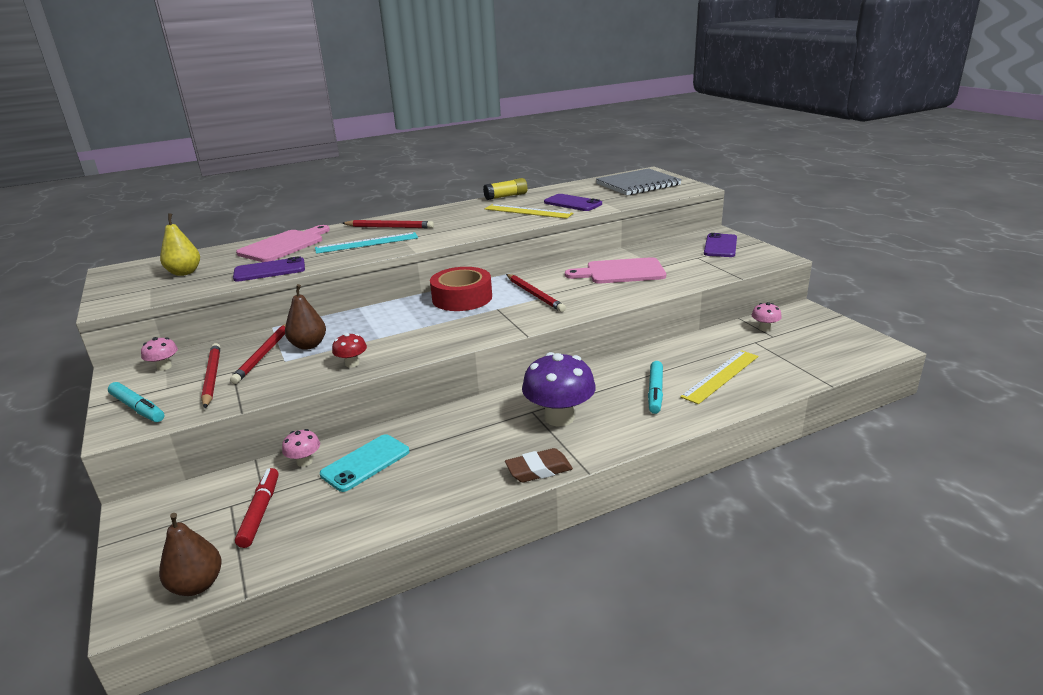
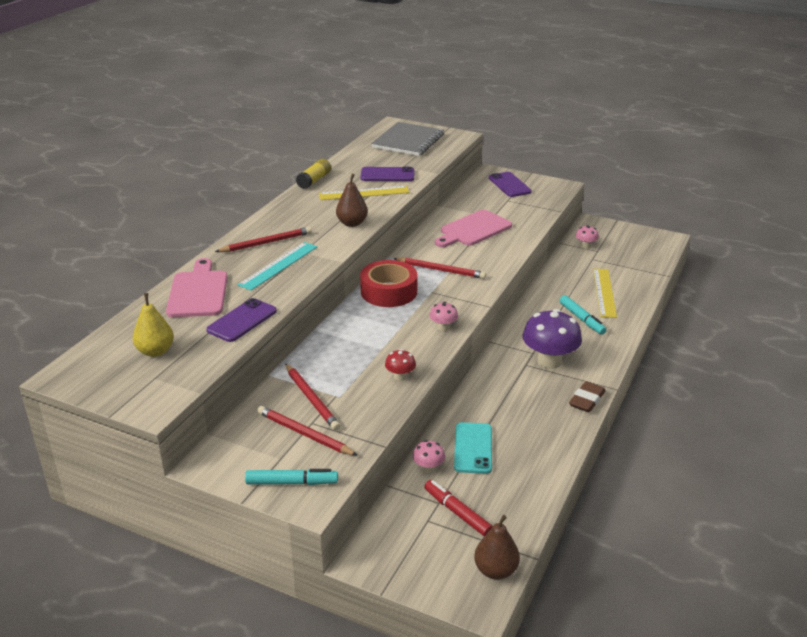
camera: 40 degrees left, 5 degrees up
(164, 367) = (240, 445): pink mushroom -> pink mushroom (443, 327)
(308, 345) = (335, 377): brown pear -> brown pear (352, 223)

